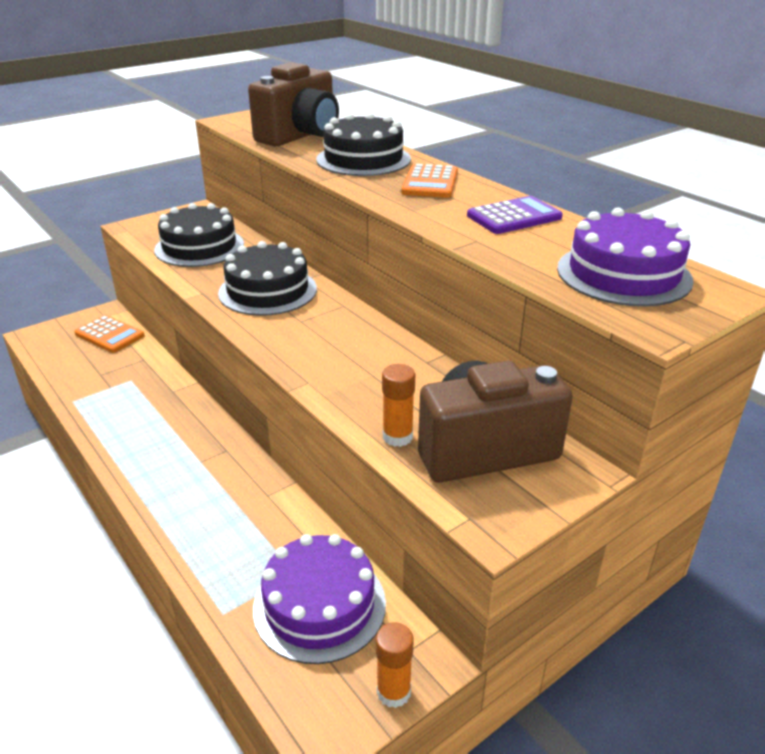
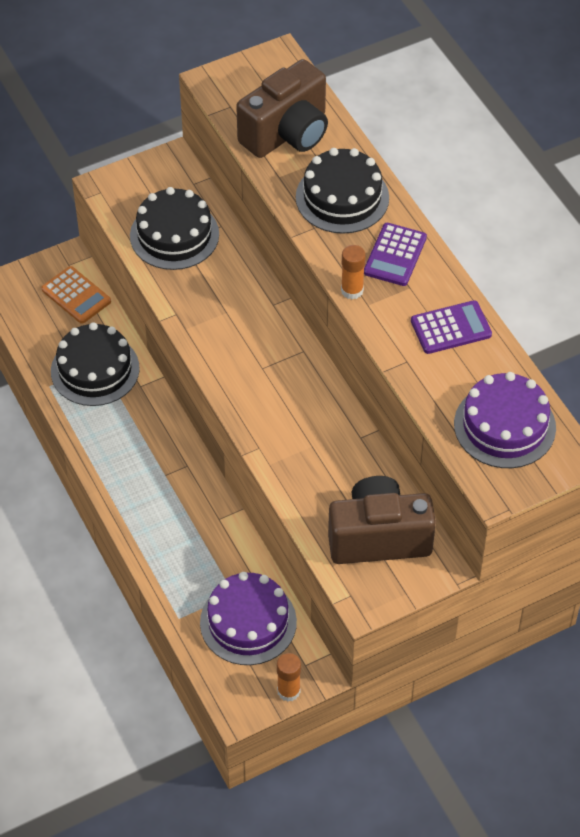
camera: 10 degrees right, 20 degrees up
(268, 291) = (236, 319): black cake -> black cake (95, 370)
(397, 437) = (318, 516): orange glue stick -> orange glue stick (352, 290)
(430, 182) = (395, 255): orange calculator -> purple calculator

